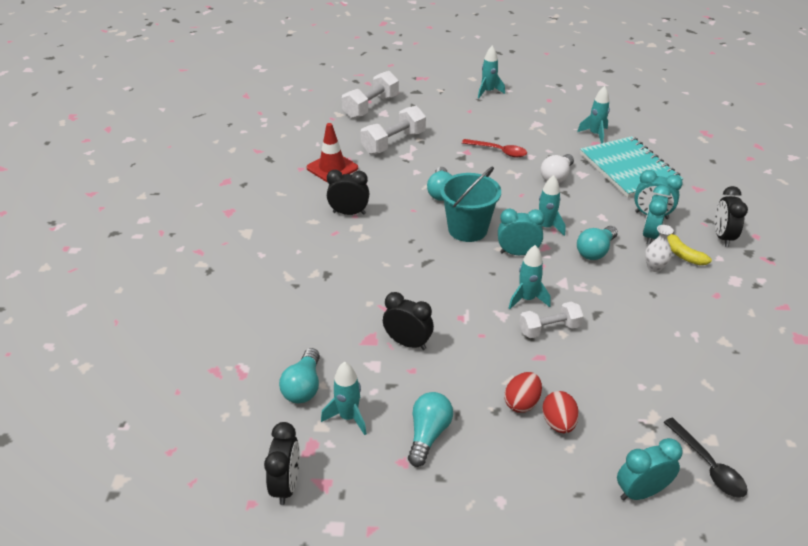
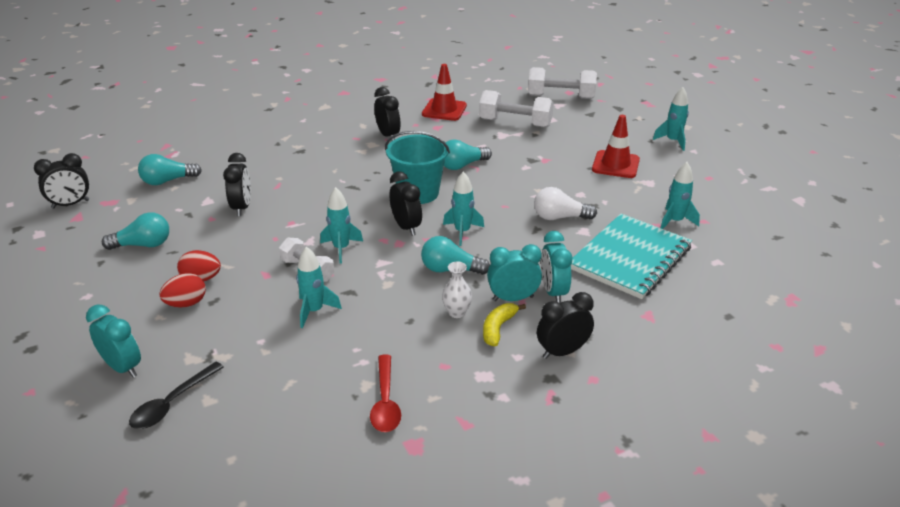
camera: 60 degrees right, 5 degrees down
(348, 417) = (145, 207): turquoise rocket -> turquoise rocket (314, 311)
(498, 151) = (566, 175): red spoon -> red spoon (385, 402)
(501, 126) = (615, 165): none -> red traffic cone
(517, 253) = (406, 227): turquoise clock -> black clock

